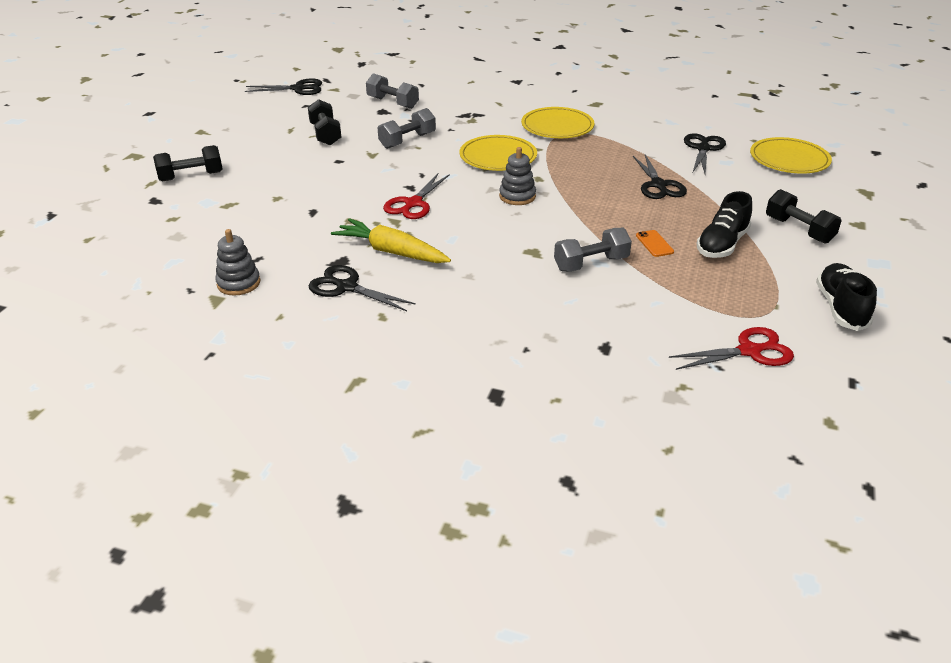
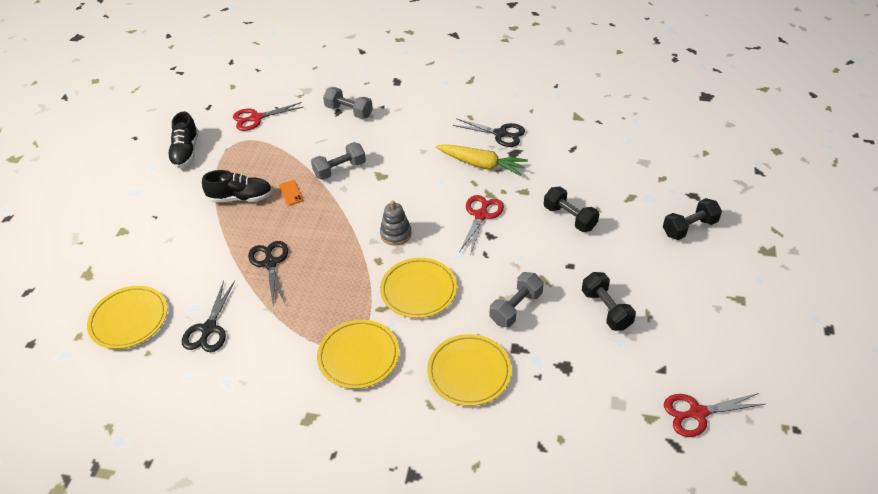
camera: 175 degrees right, 10 degrees up
(238, 283) = (571, 129): grey stacking toy -> none
(298, 89) = (698, 413): black scissors -> red scissors
(392, 103) = (561, 389): grey dumbbell -> grey dumbbell (349, 111)
(463, 114) = (469, 372): none -> yellow plate
(722, 244) = (240, 198): black shoe -> black shoe turned 60 degrees clockwise
(798, 230) = (174, 219): black dumbbell -> black dumbbell (569, 218)

